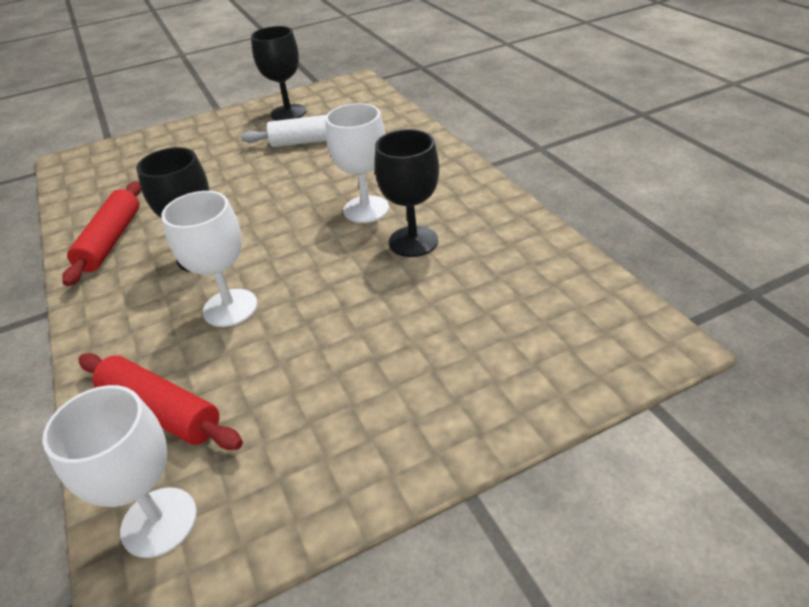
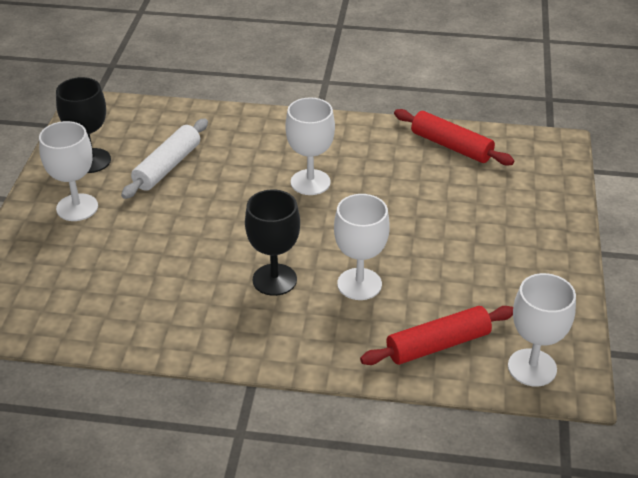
camera: 60 degrees left, 0 degrees up
(111, 241) = (185, 324): red rolling pin -> red rolling pin (451, 146)
(226, 134) = (77, 207): none -> white goblet
(413, 241) = (375, 179): black goblet -> none

